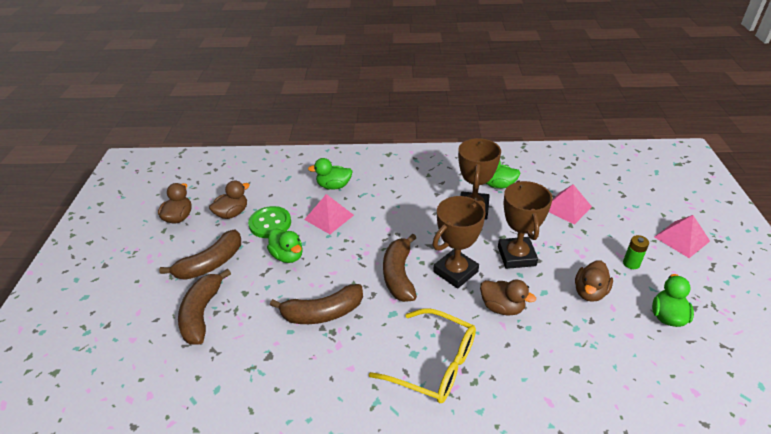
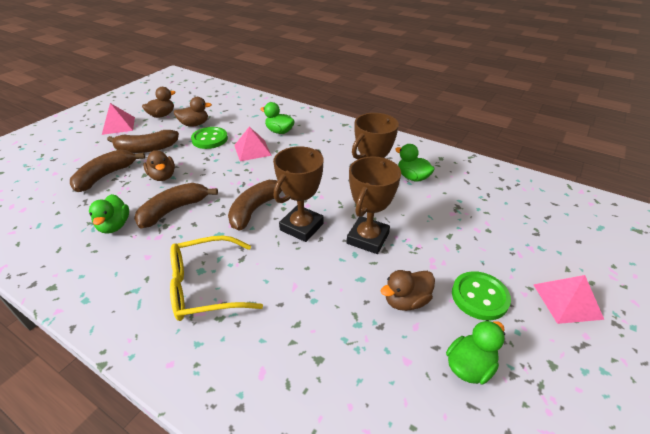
camera: 30 degrees right, 0 degrees up
(287, 256) = (196, 163): green duck -> green duck (114, 226)
(322, 313) = (174, 210): brown banana -> brown banana turned 120 degrees clockwise
(434, 364) = (205, 286): yellow glasses -> yellow glasses turned 105 degrees clockwise
(455, 272) = (301, 227): brown trophy -> brown trophy turned 45 degrees counterclockwise
(502, 307) = (309, 272): brown duck -> brown duck (163, 176)
(567, 207) = (461, 220): pink pyramid -> pink pyramid (118, 125)
(631, 263) = (479, 297): green battery -> green button

